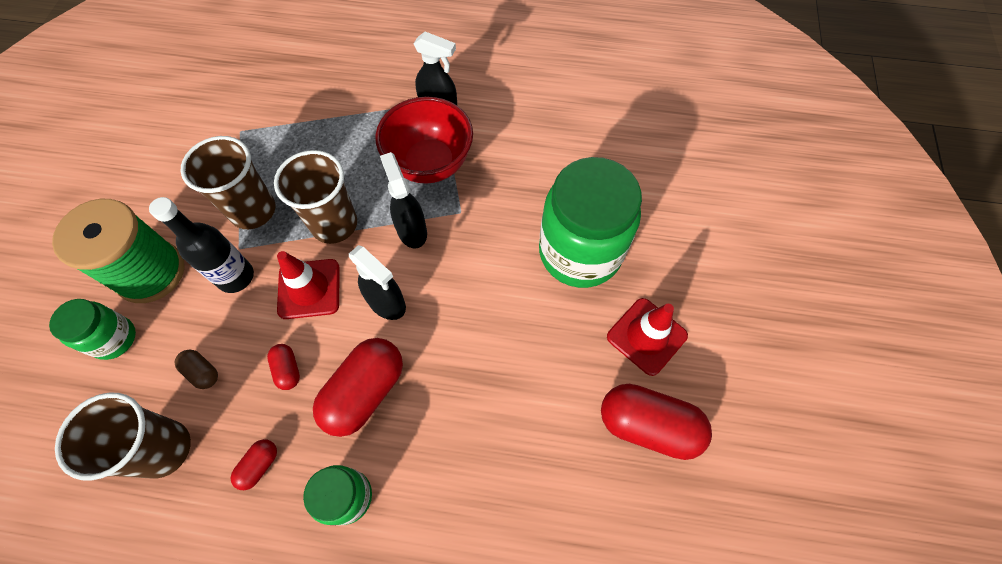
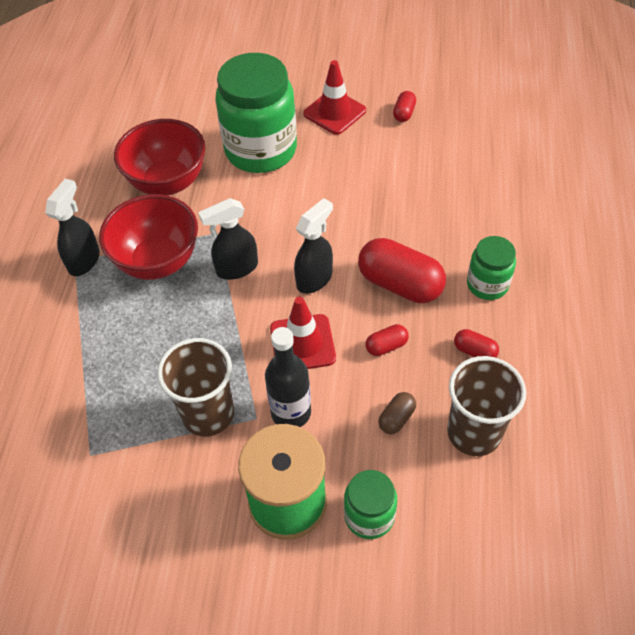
camera: 90 degrees left, 10 degrees down
(334, 224) = (228, 334): brown cup -> none
(533, 166) = (168, 182): none -> red bowl
(648, 425) = (404, 113): red capsule -> red capsule, size x0.47

